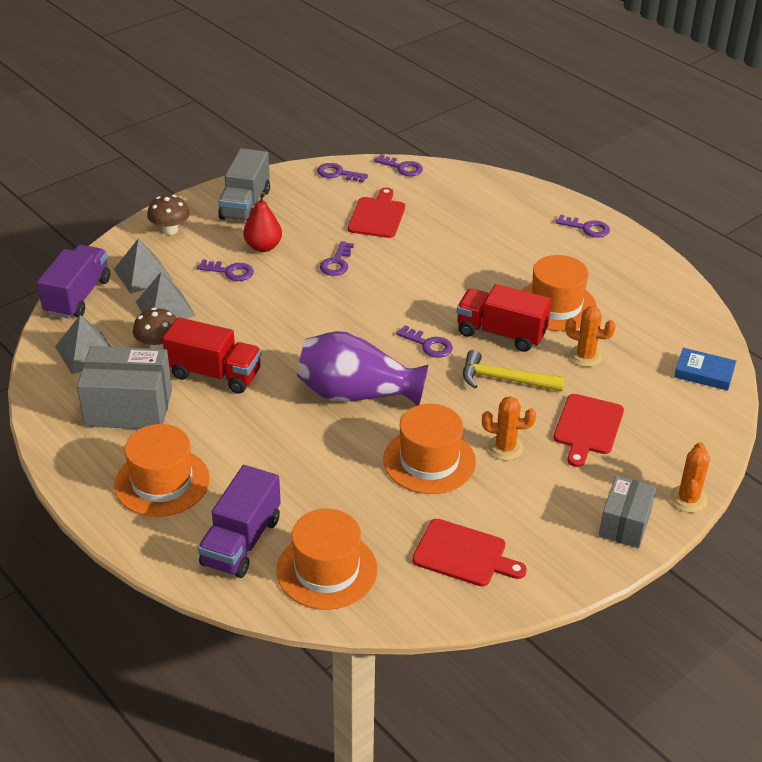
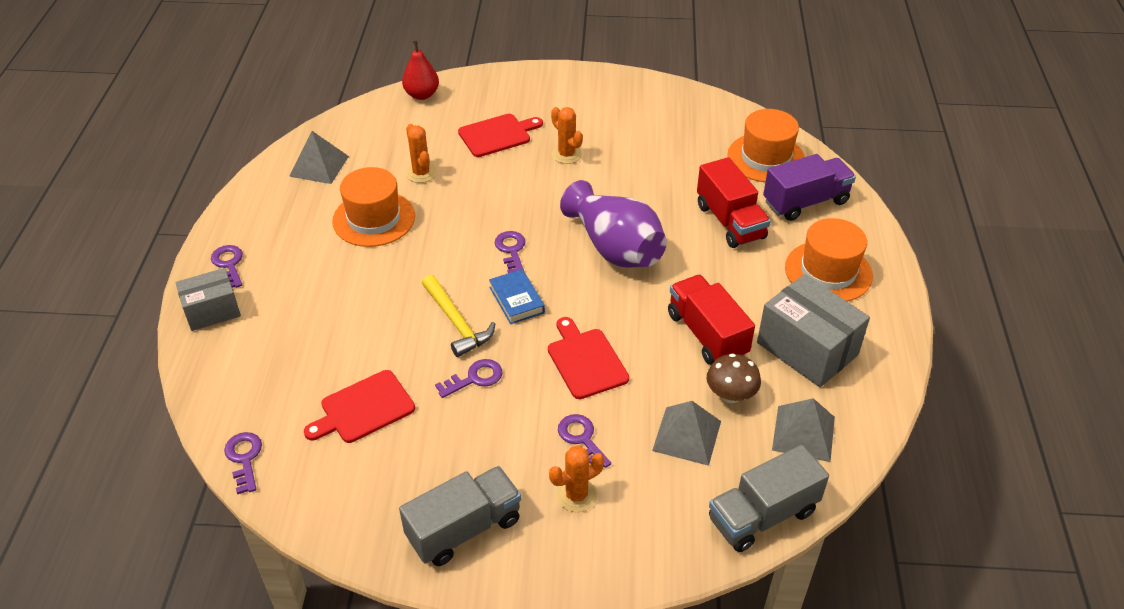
camera: 135 degrees left, 5 degrees up
(78, 296) = (762, 515): purple truck -> grey truck
(143, 274) = (670, 499): grey pyramid -> grey pyramid (319, 166)
(170, 230) = (582, 549): brown mushroom -> none
(263, 247) = (516, 449): red pear -> red pear (422, 95)
(338, 174) = (314, 502): purple key -> none
(429, 461) = (625, 176): orange hat -> none
(463, 554) = (674, 120): red cutting board -> red cutting board (586, 361)
(501, 333) = (447, 224): red truck -> red truck (730, 221)
(504, 379) = (499, 192): yellow hammer -> yellow hammer (457, 322)
(624, 524) = (562, 83): grey box -> grey box (212, 311)
(688, 499) = (508, 73): orange cactus -> orange cactus (576, 495)
(704, 373) = (371, 118): blue book -> blue book (516, 300)

